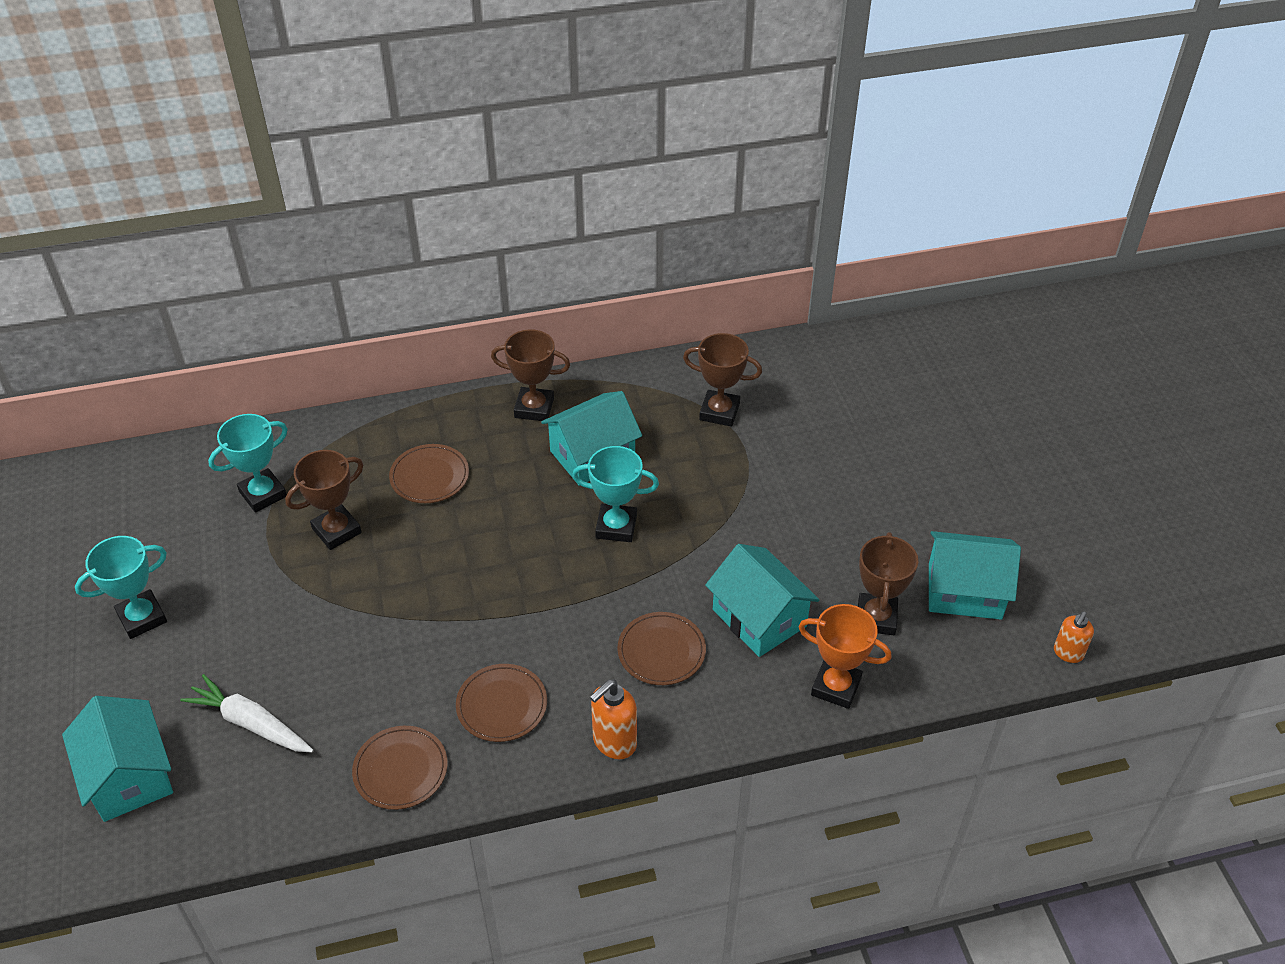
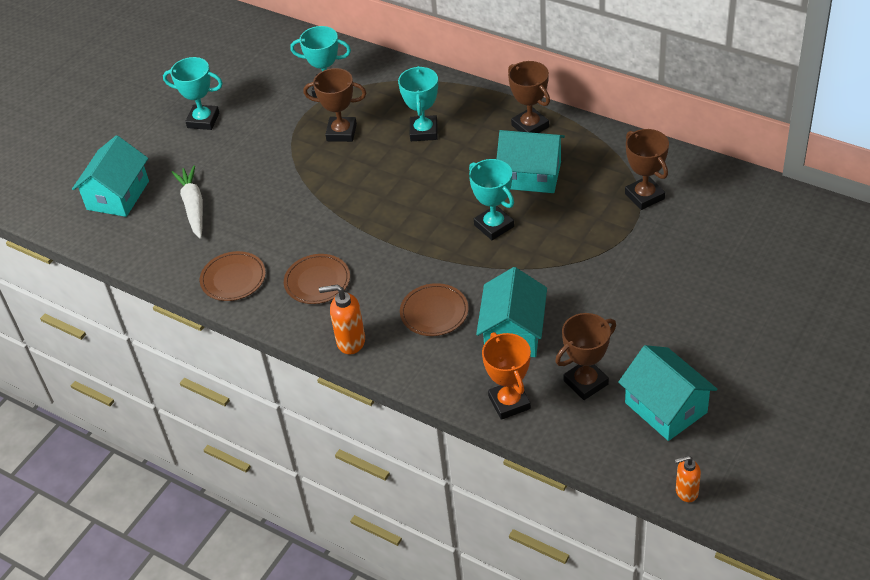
camera: 50 degrees right, 0 degrees up
(429, 476) = (423, 131): brown plate -> turquoise trophy

